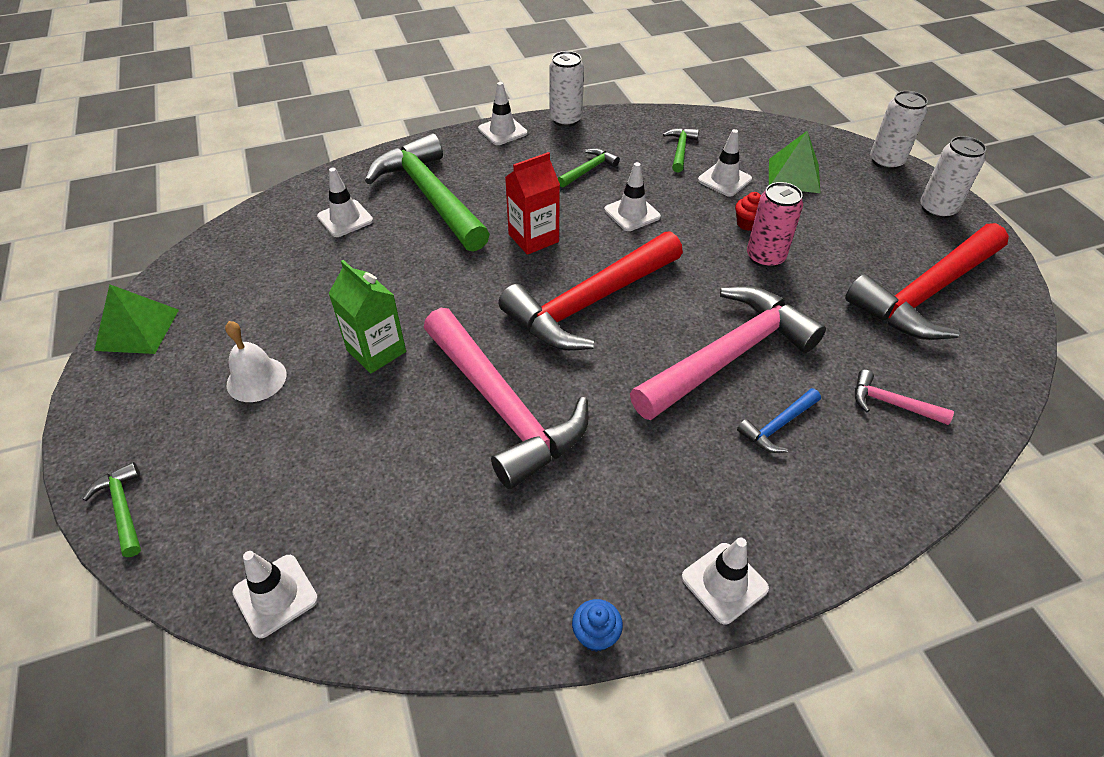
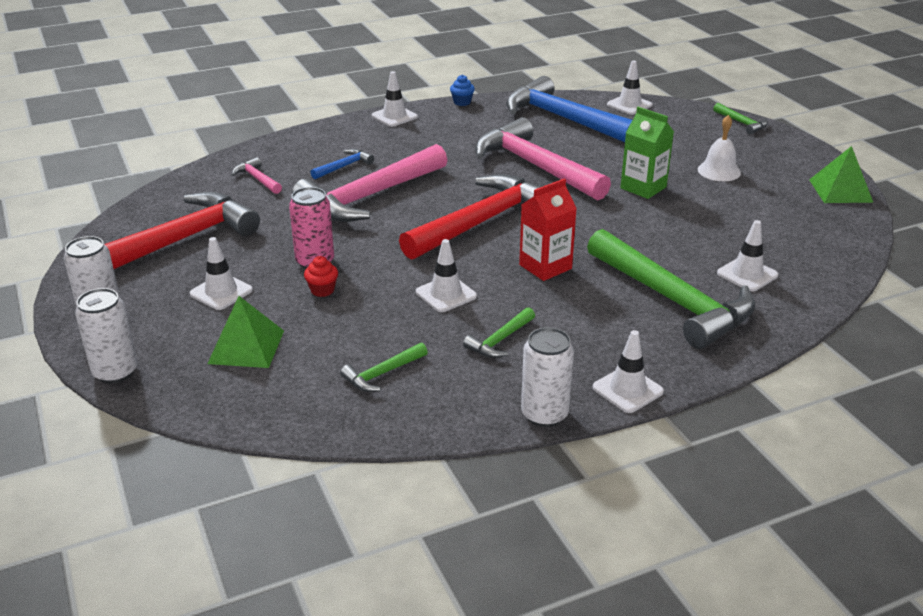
camera: 175 degrees right, 15 degrees down
(418, 548) = (563, 119): none -> blue hammer
(680, 150) = (382, 374): green hammer -> green hammer turned 45 degrees clockwise
(724, 180) = (334, 337): white traffic cone -> white traffic cone (221, 292)
(891, 404) = (257, 179): pink hammer -> pink hammer turned 150 degrees counterclockwise

